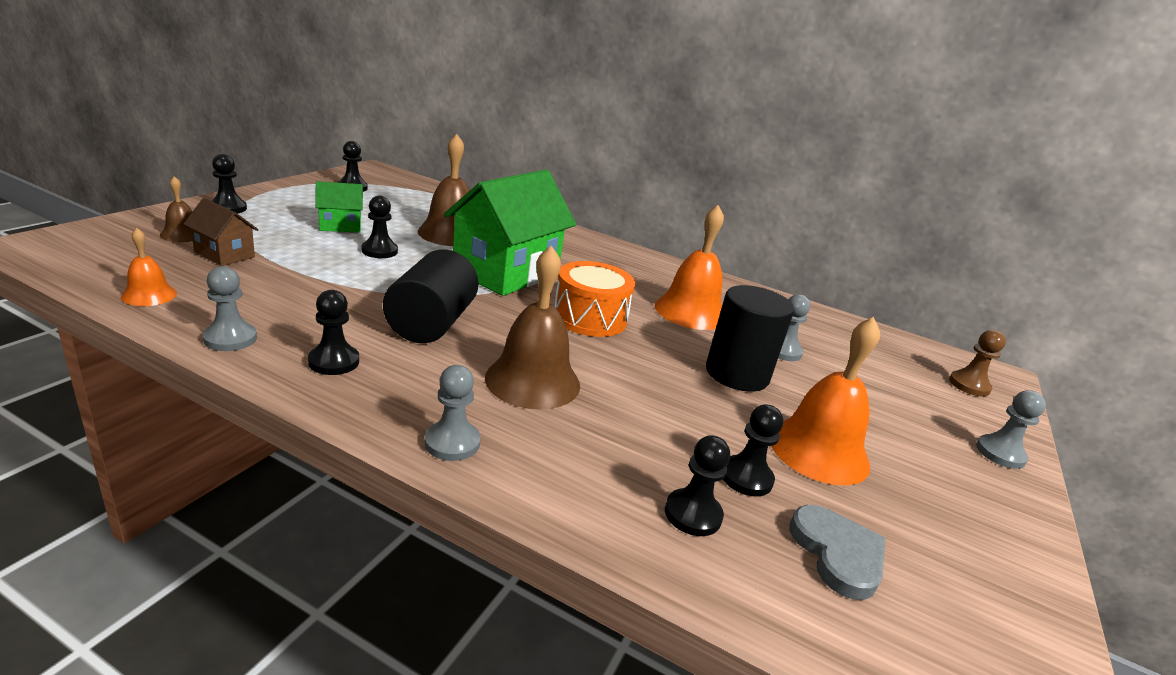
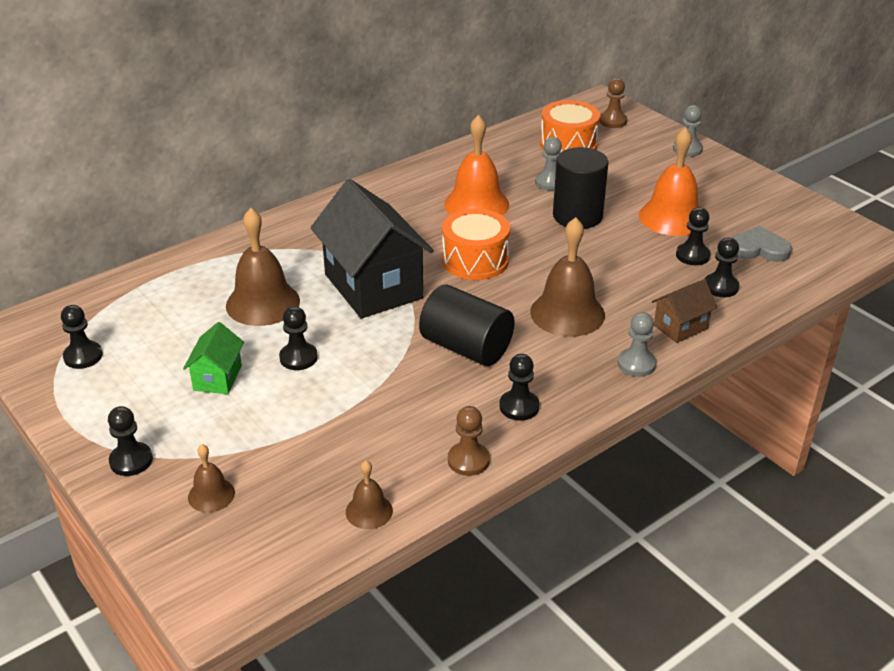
camera: 60 degrees left, 10 degrees up
(149, 295) = (369, 511): orange bell -> brown bell
(224, 254) = (279, 463): brown house -> brown house (680, 327)
(230, 338) = (468, 460): grey pawn -> brown pawn
(506, 273) = (373, 286): green house -> black house
(873, 357) = (568, 144): none -> orange drum

